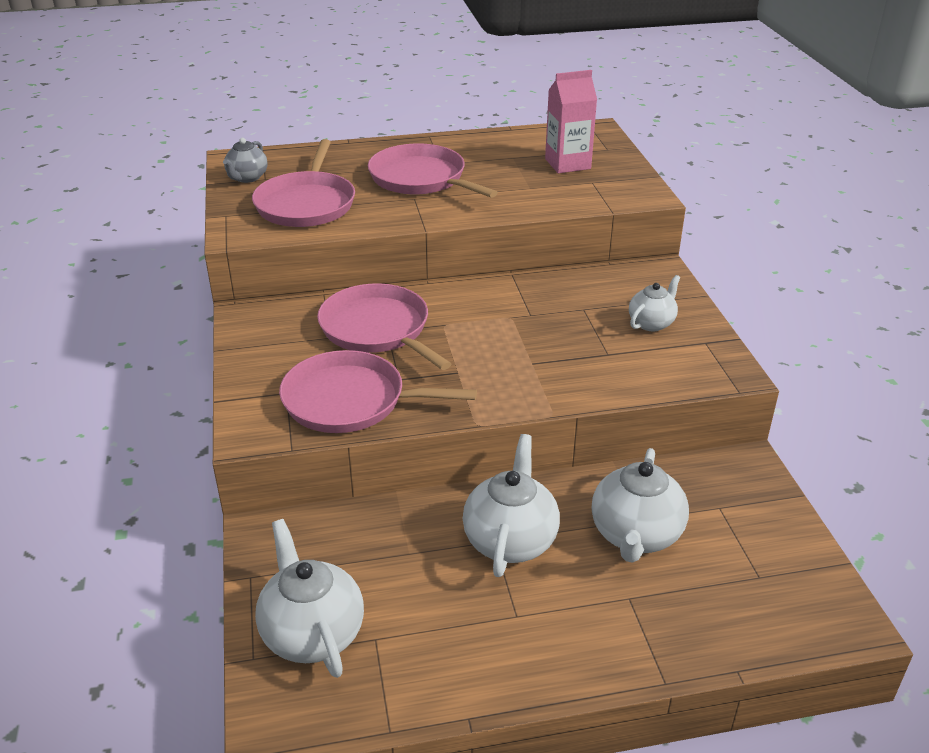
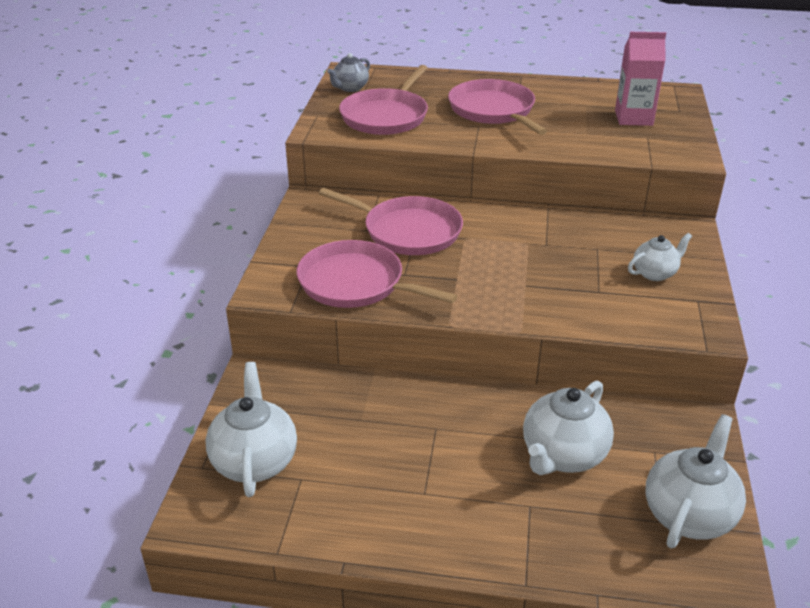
camera: 20 degrees right, 0 degrees up
(378, 329) = (408, 231): pink pan -> pink pan turned 135 degrees clockwise
(510, 540) = (450, 431): white teapot -> white teapot (689, 514)

